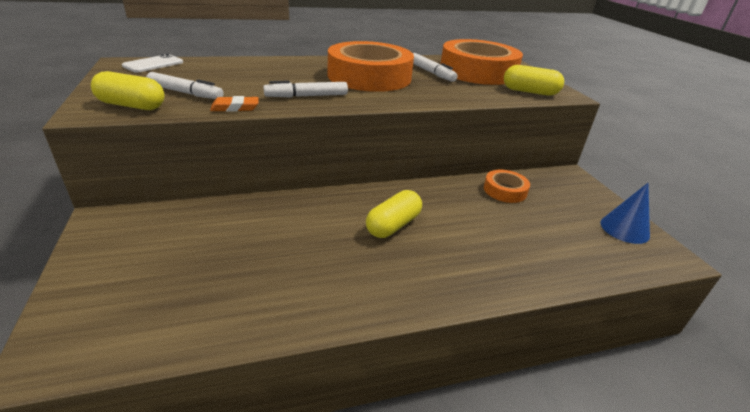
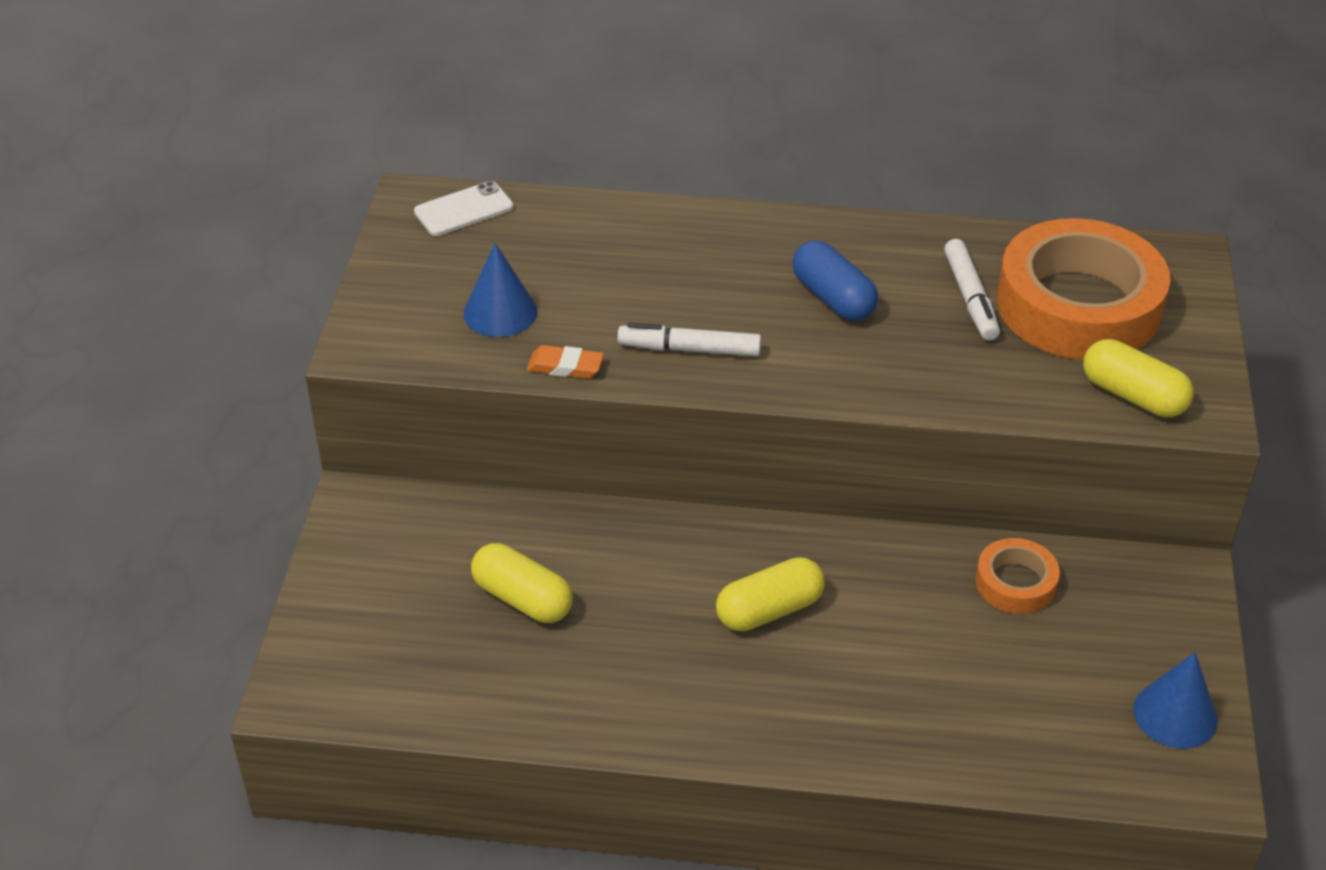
camera: 25 degrees right, 10 degrees up
(131, 106) = (419, 338): yellow capsule -> yellow capsule (522, 599)
(185, 93) = (500, 312): white marker -> blue cone
(369, 76) = (833, 298): orange tape -> blue capsule

